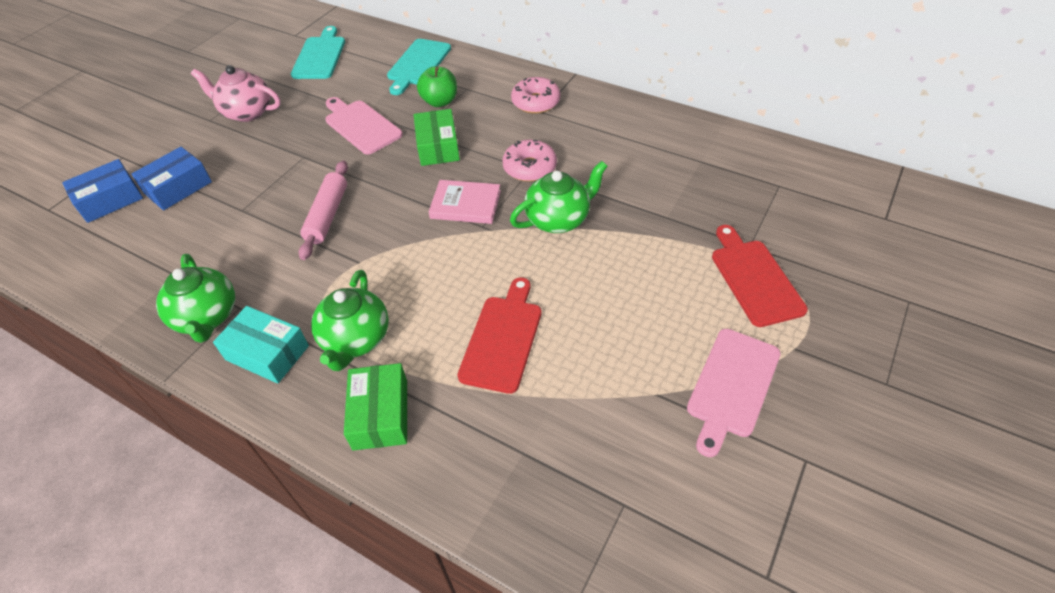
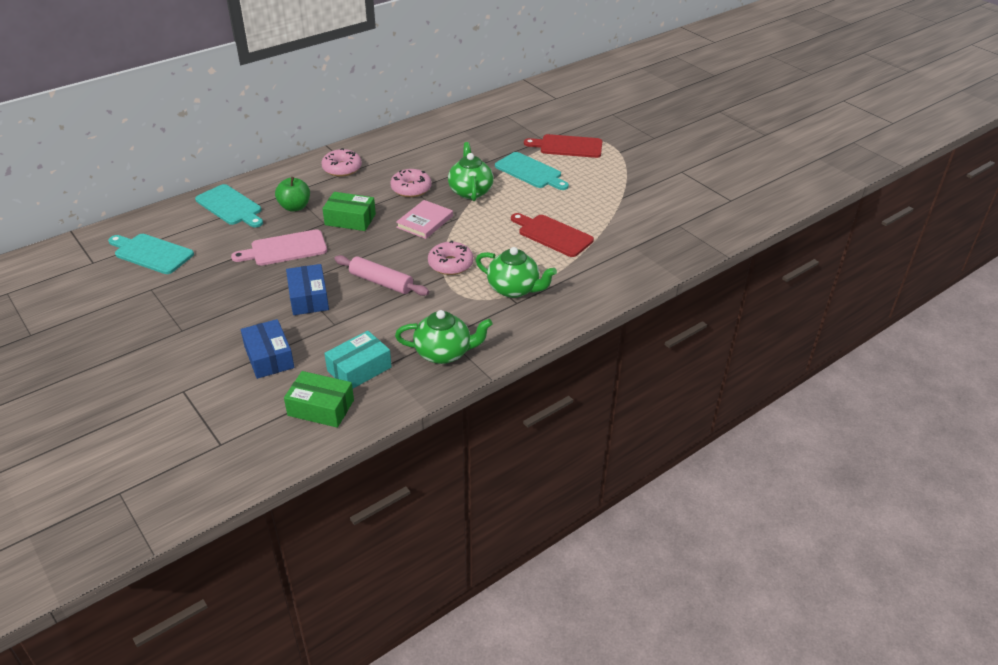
camera: 70 degrees left, 10 degrees down
(110, 200) = (246, 401): blue box -> blue box (308, 298)
(247, 112) = (195, 306): pink teapot -> none
(267, 353) = (499, 328): turquoise box -> turquoise box (359, 369)
(380, 414) = (579, 289): green box -> green box (321, 408)
(386, 259) = (450, 264): none -> pink donut
(649, 260) = (530, 172): none -> turquoise cutting board
(731, 386) = (630, 176): pink cutting board -> none

